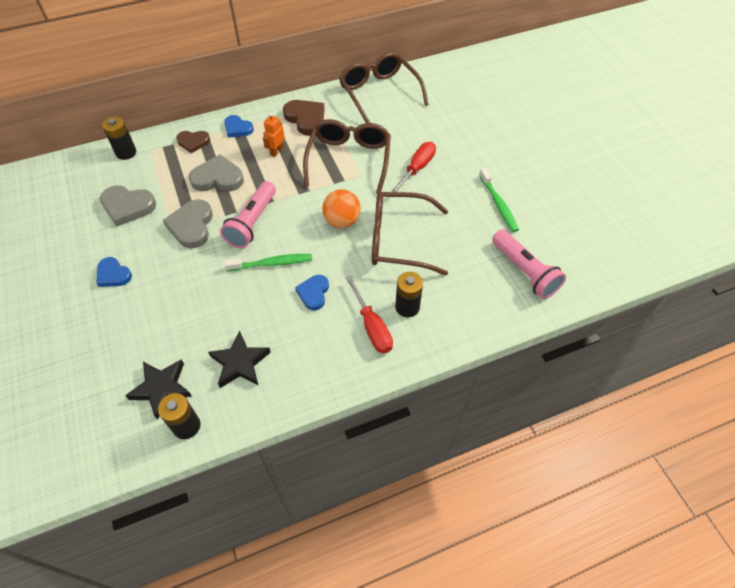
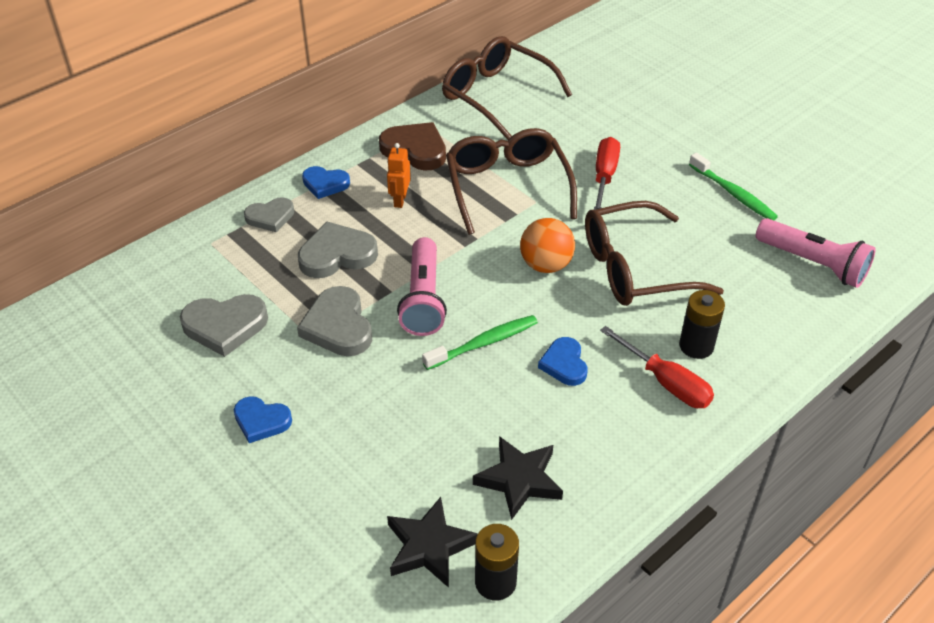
camera: 20 degrees left, 10 degrees down
(126, 152) = (175, 255): black battery -> none
(193, 142) = (270, 217): brown heart -> grey heart

